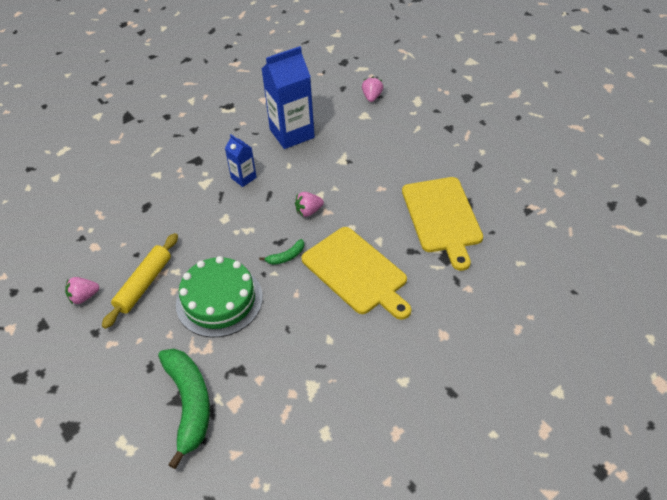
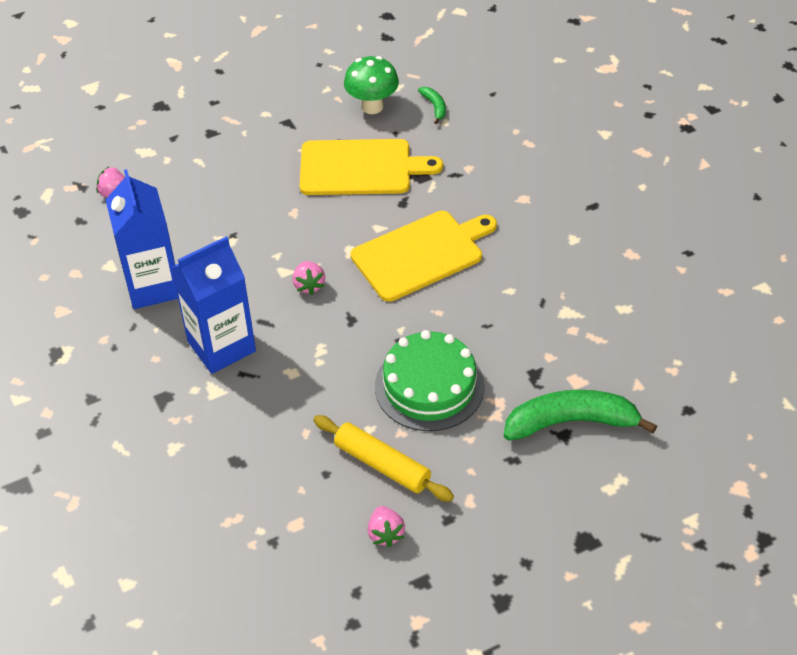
camera: 80 degrees left, 0 degrees up
(243, 178) = (221, 346): blue carton -> blue carton, size x1.94
(286, 257) = (378, 315): green banana -> green banana (434, 107)
(518, 211) = (372, 106): none -> green mushroom

